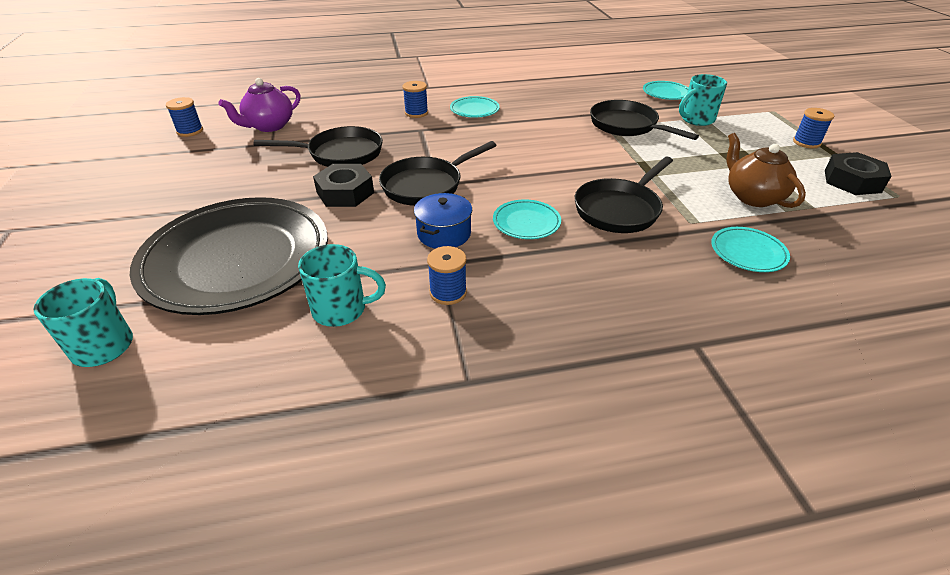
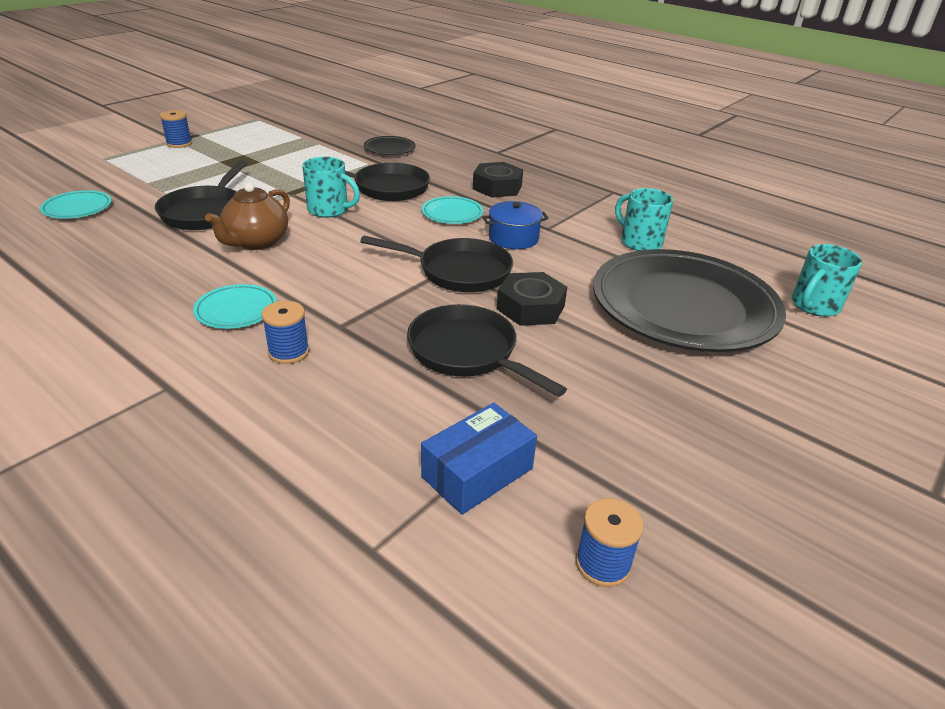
camera: 130 degrees left, 5 degrees down
(269, 126) = (477, 473): purple teapot -> blue box
(448, 292) = (567, 216): blue spool -> none
(696, 119) = (157, 185): turquoise mug -> turquoise mug (329, 210)
(748, 252) = (389, 149): turquoise plate -> black plate
(752, 197) = (308, 153): brown teapot -> brown teapot (256, 242)
(852, 181) = (245, 129): black nut -> black nut (497, 187)

